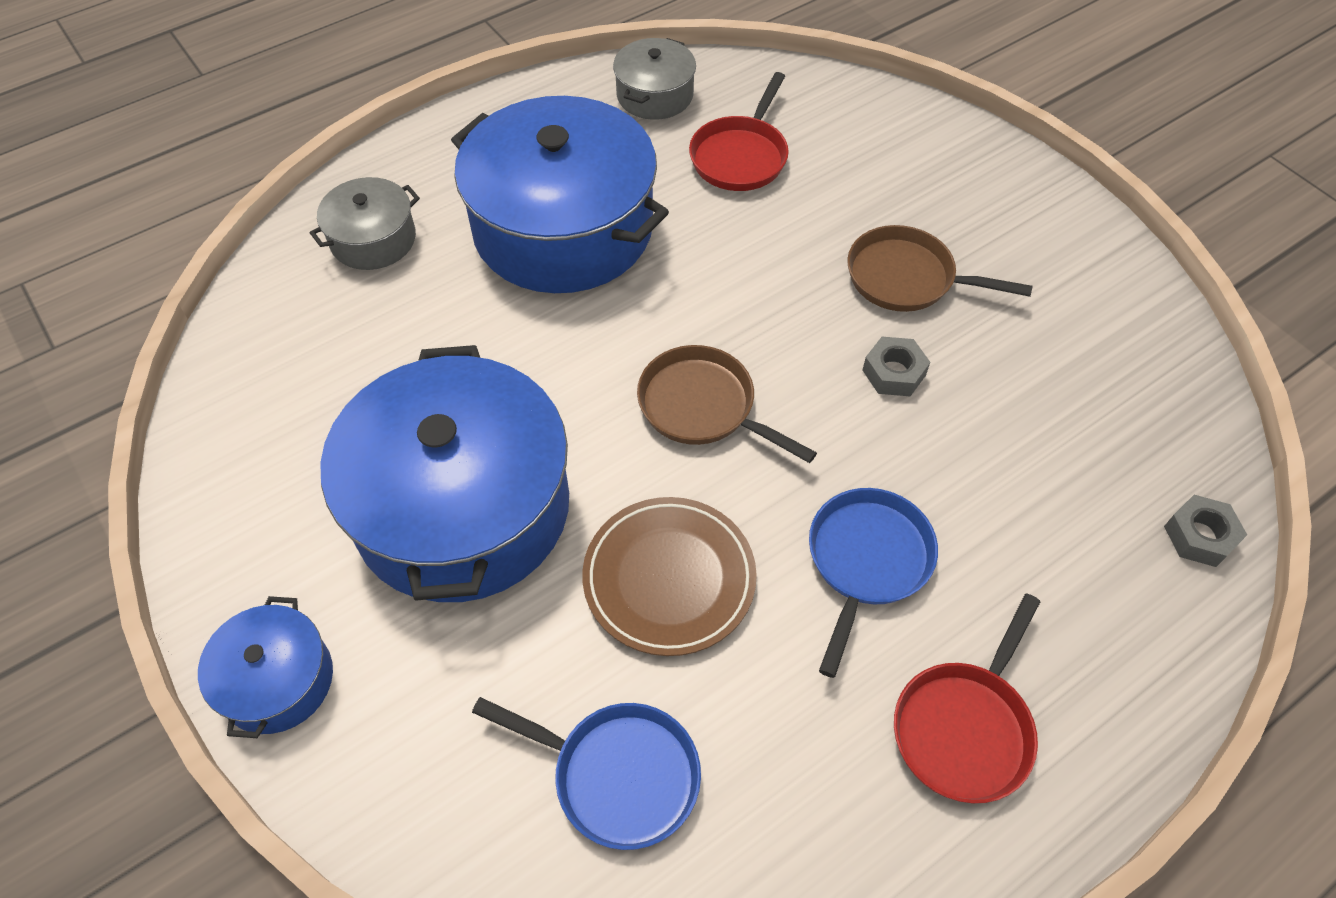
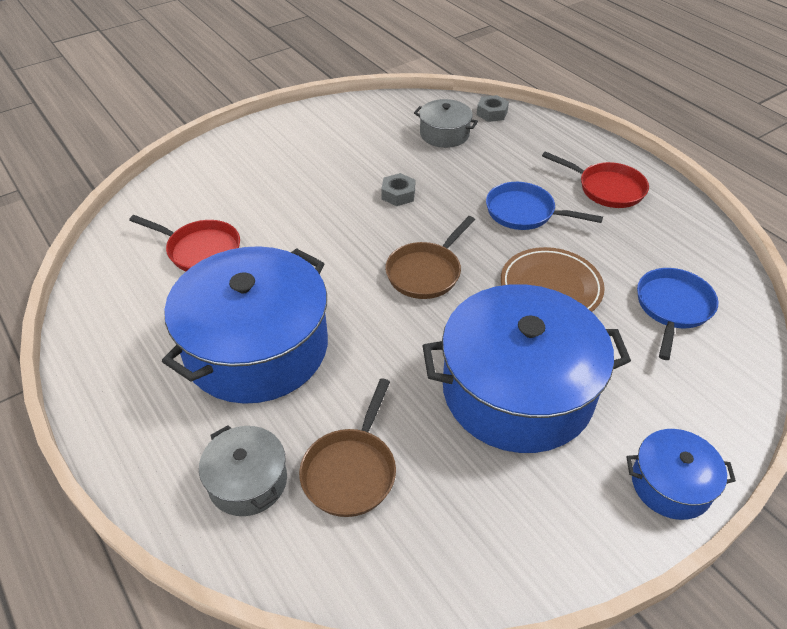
camera: 90 degrees left, 10 degrees down
(655, 95) = (115, 296): grey pot -> grey pot (444, 134)
(907, 278) = (326, 184): brown pan -> brown pan (351, 471)

